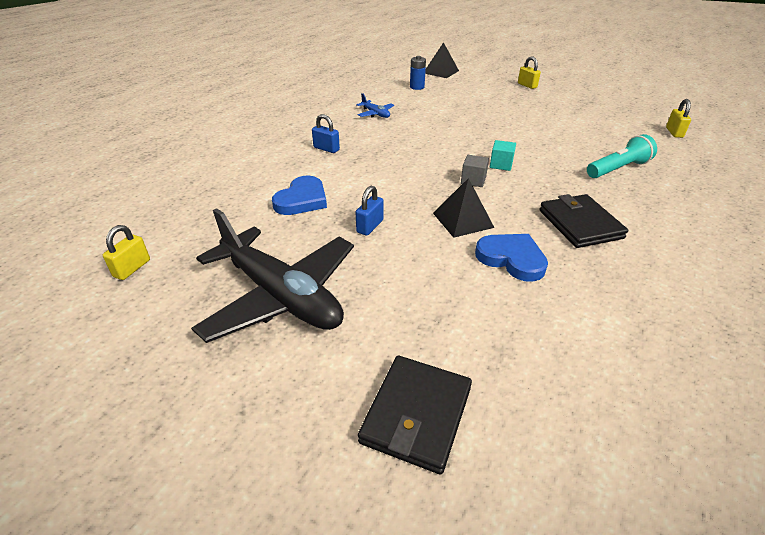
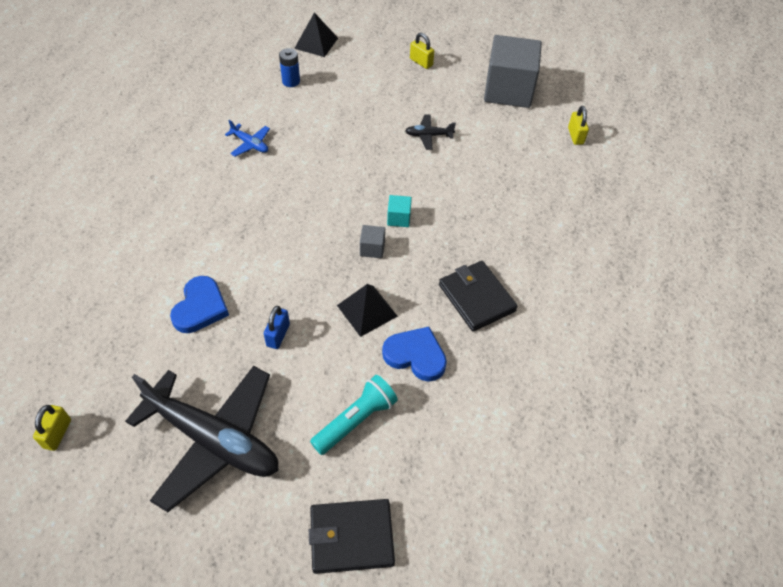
camera: 15 degrees left, 15 degrees up
(326, 149) = (206, 218): blue padlock -> none
(416, 414) = (351, 537): black wallet -> black wallet turned 75 degrees clockwise
(532, 121) = (428, 135): none -> black plane
(605, 104) = (508, 90): none -> grey cube
(618, 169) = (515, 207): turquoise flashlight -> turquoise flashlight (355, 420)

